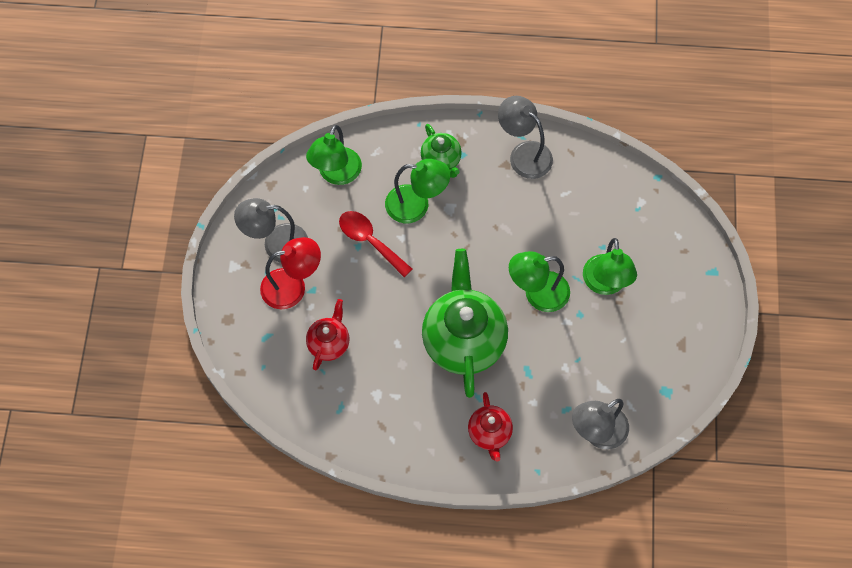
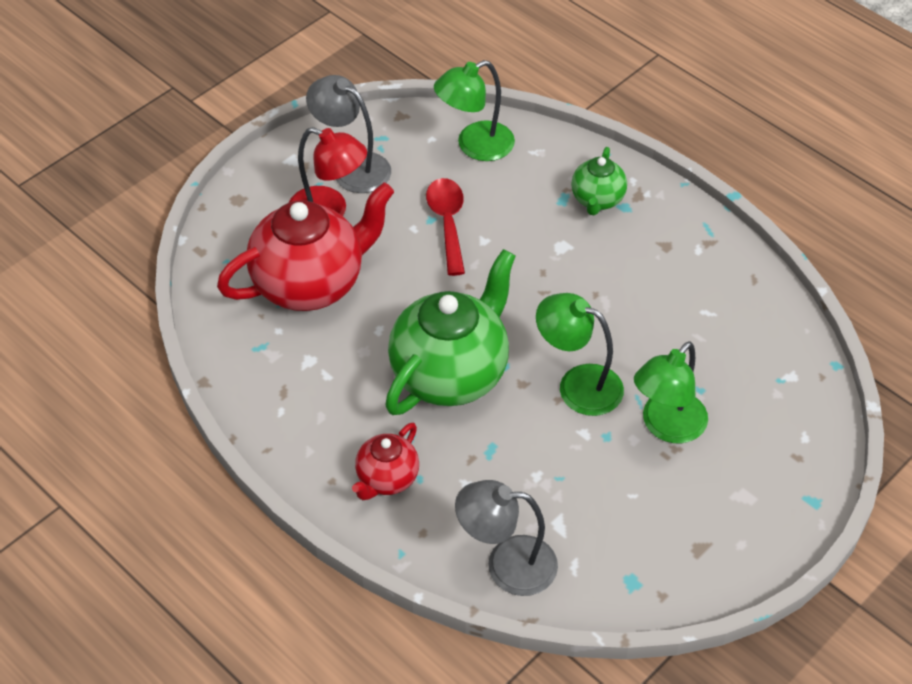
camera: 40 degrees right, 15 degrees down
(329, 343) = (310, 284): red teapot -> red teapot, size x1.96
(416, 205) = (529, 222): green lamp -> none
(523, 154) = (696, 248): grey lamp -> none

